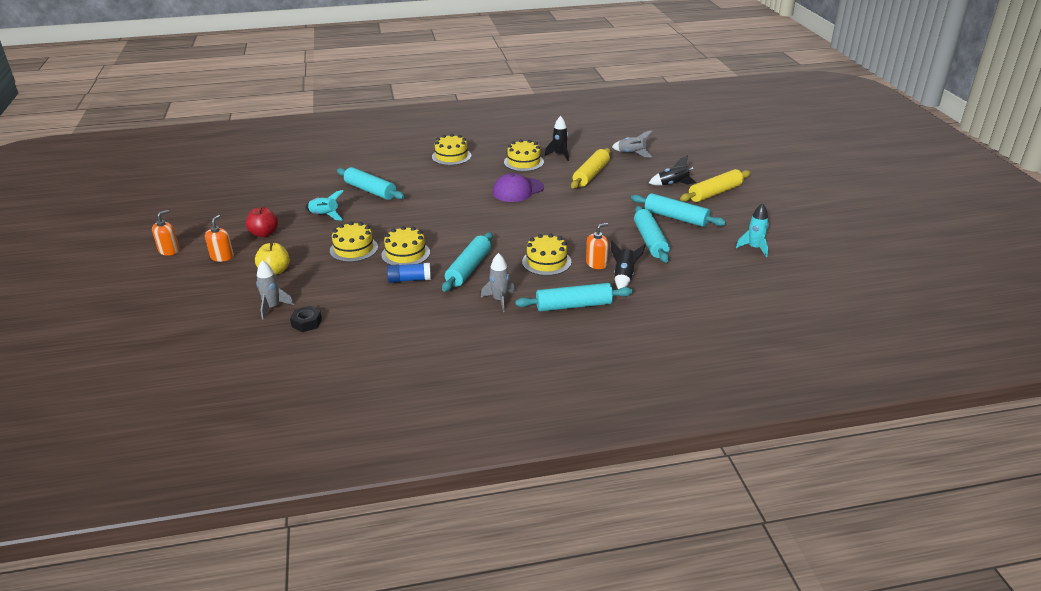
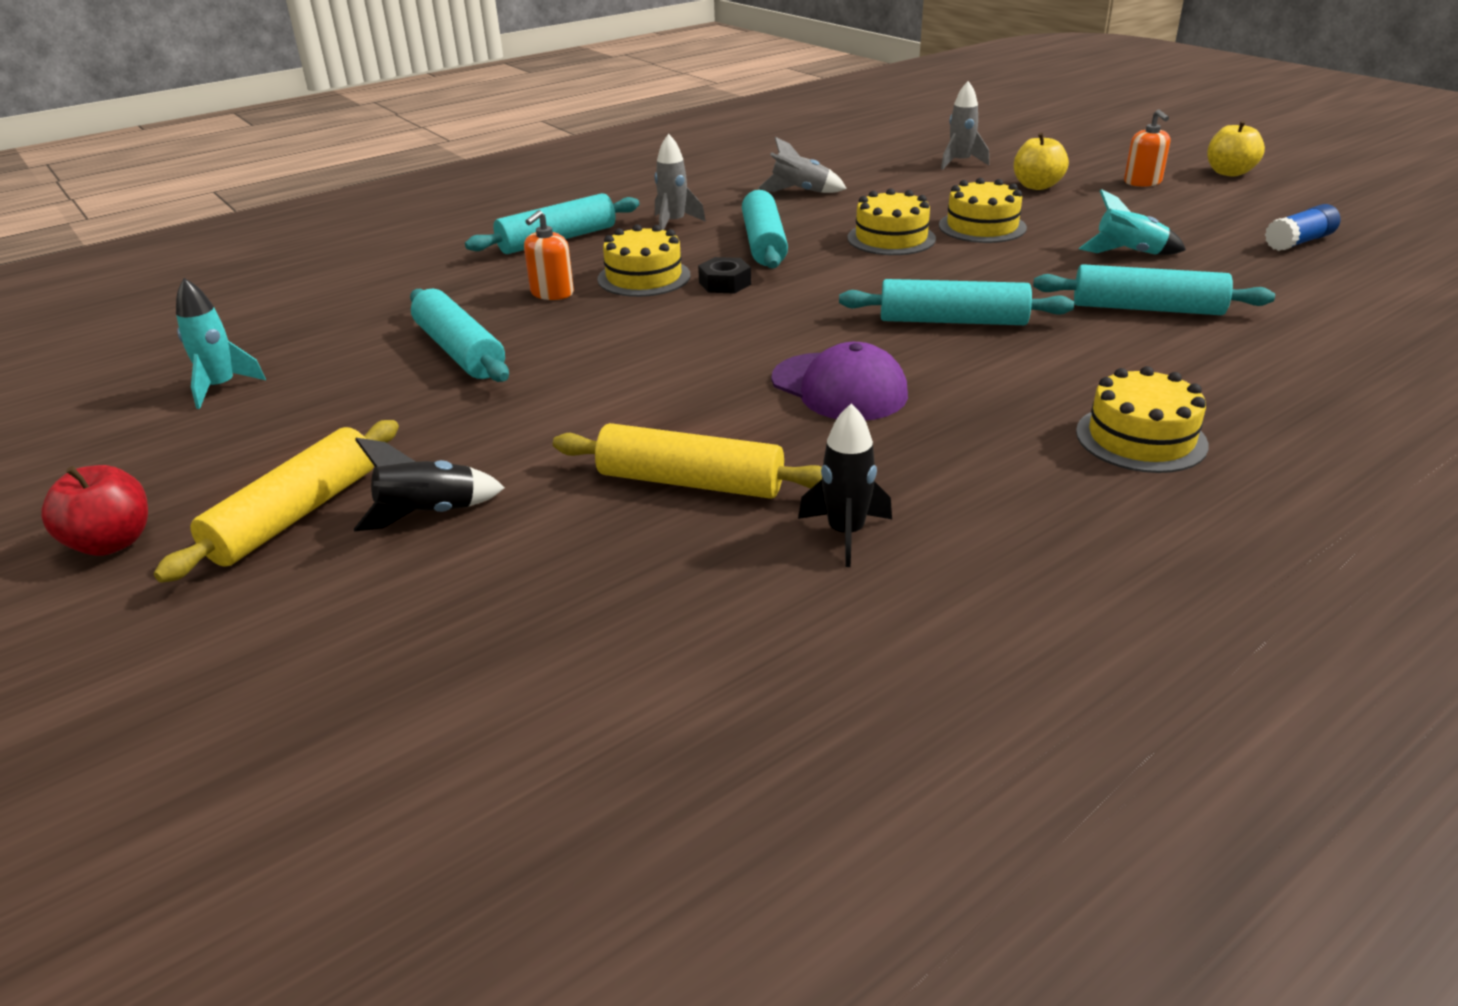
camera: 155 degrees right, 0 degrees up
(169, 250) = (1229, 173): orange soap dispenser -> yellow apple
(264, 233) = (1158, 213): red apple -> red apple (112, 543)
(306, 323) = (893, 162): black nut -> black nut (725, 283)
(409, 279) = (834, 215): blue glue stick -> blue glue stick (1299, 242)
(518, 190) = (839, 387): purple cap -> purple cap turned 105 degrees clockwise
(524, 162) = (922, 474): yellow cake -> none
(591, 175) = (690, 482): yellow rolling pin -> yellow rolling pin turned 75 degrees counterclockwise
(624, 277) = (492, 286): black rocket -> none
(632, 153) = (606, 615): grey rocket -> grey rocket (800, 191)
(676, 217) = (408, 414): turquoise rolling pin -> turquoise rolling pin (952, 321)

